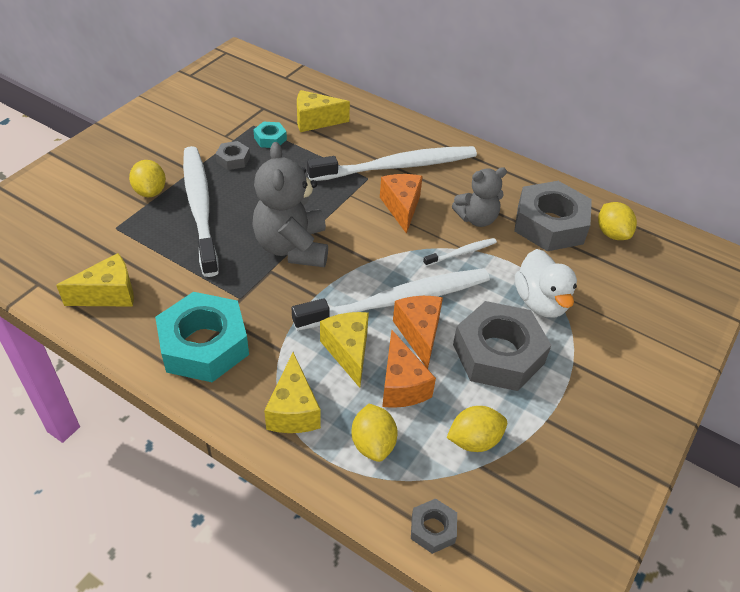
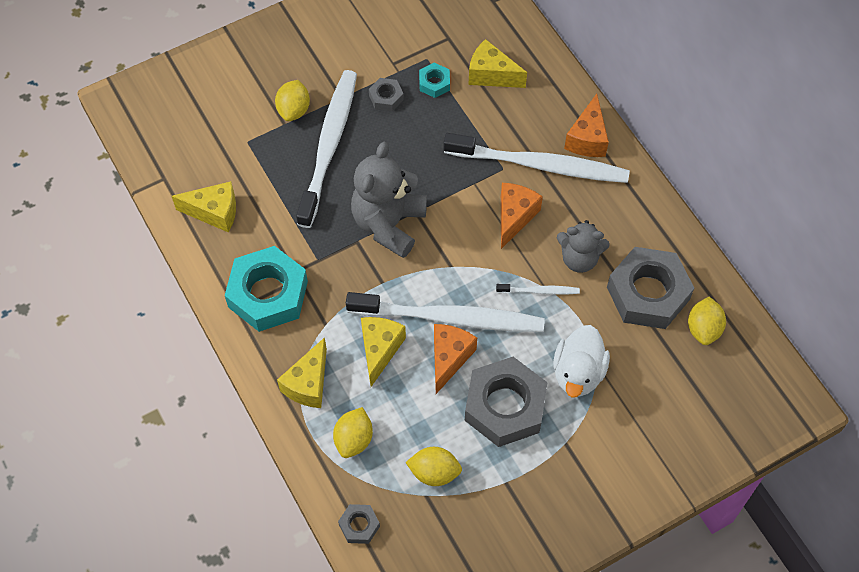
camera: 30 degrees right, 15 degrees up
(401, 385) = (405, 399): orange cheese -> orange cheese (587, 139)

